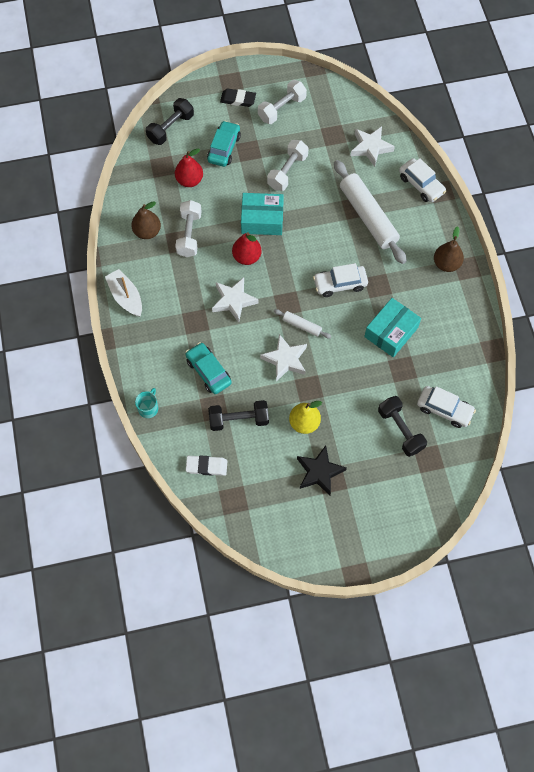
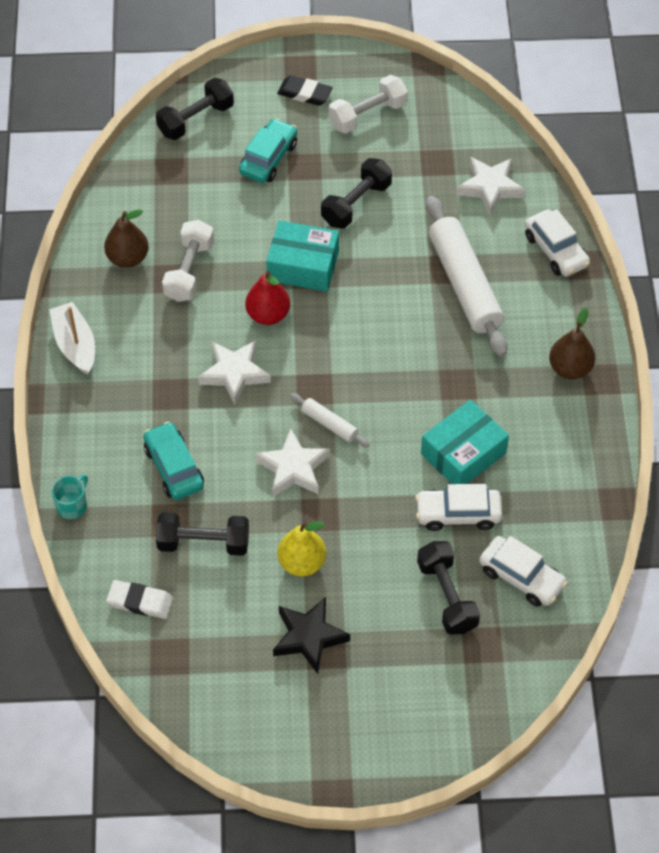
camera: 10 degrees right, 10 degrees down
(189, 180) = (207, 196): red pear -> none
(287, 171) = (356, 204): white dumbbell -> black dumbbell
(340, 284) = (400, 373): white car -> white car (458, 514)

